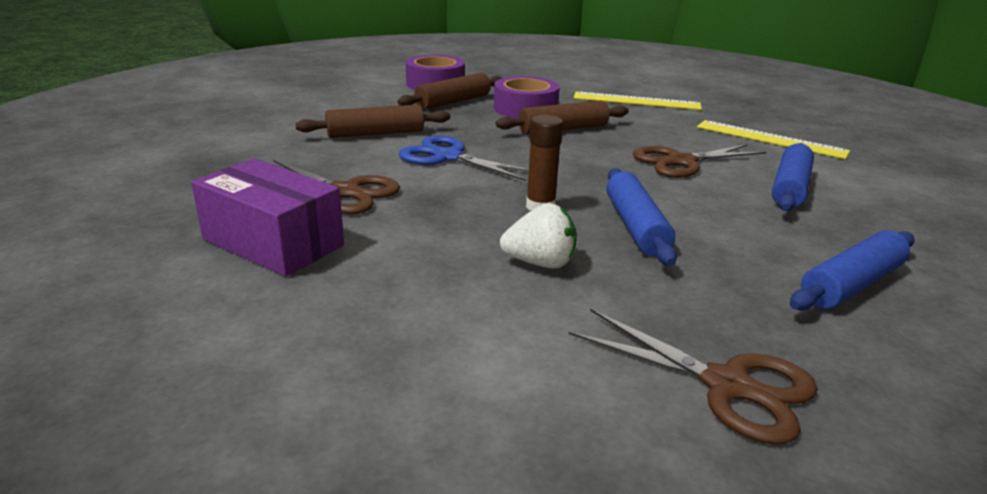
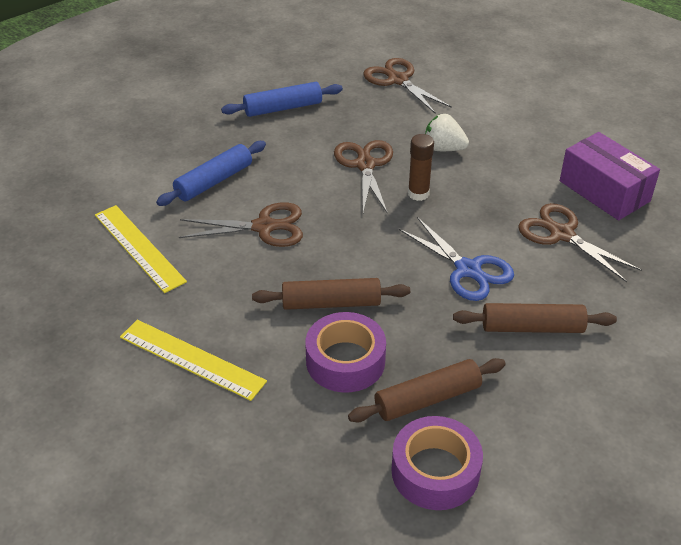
camera: 160 degrees left, 15 degrees up
(636, 226) = (365, 165): blue rolling pin -> brown scissors

